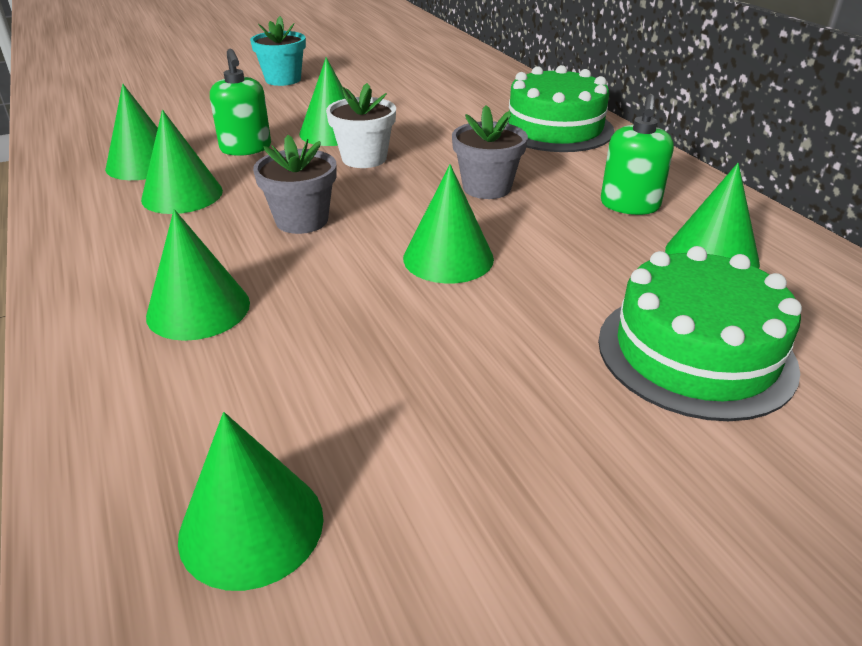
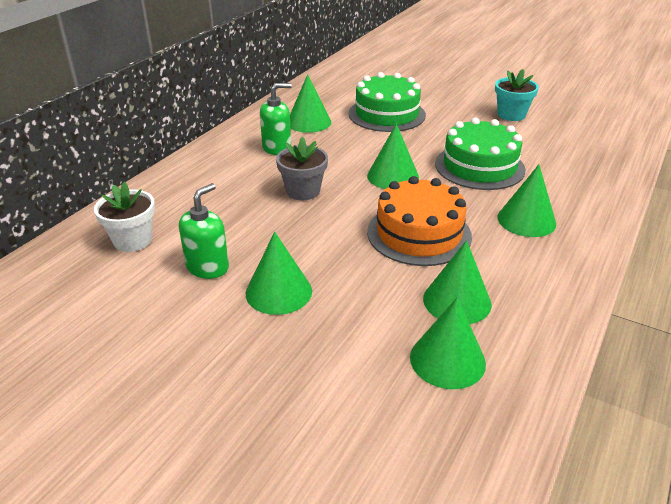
camera: 125 degrees left, 0 degrees up
(246, 148) = (357, 321): green soap dispenser -> green soap dispenser (207, 267)
(251, 526) = (573, 155): green cone -> none
(283, 79) = (156, 417): turquoise flower pot -> turquoise flower pot (511, 115)
(302, 220) = (419, 234): grey flower pot -> orange cake
(364, 158) = (311, 252): white flower pot -> white flower pot (132, 240)
(555, 128) = (176, 197): green cake -> green cake (479, 166)

